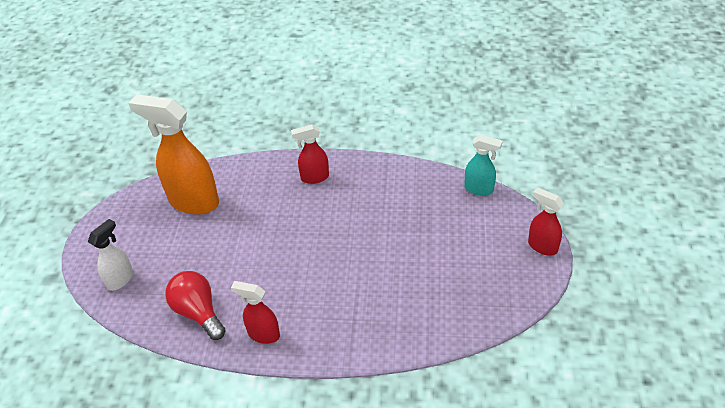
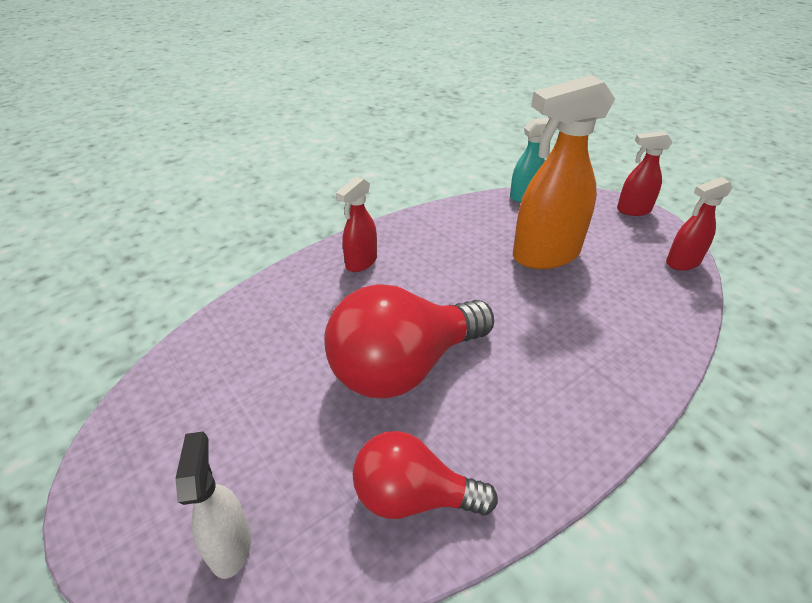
camera: 45 degrees left, 5 degrees down
(193, 201) = (233, 367): orange spray bottle -> orange spray bottle (545, 255)
(263, 253) = (403, 367): none -> red light bulb
(263, 334) = (529, 456): red spray bottle -> red spray bottle (682, 262)

